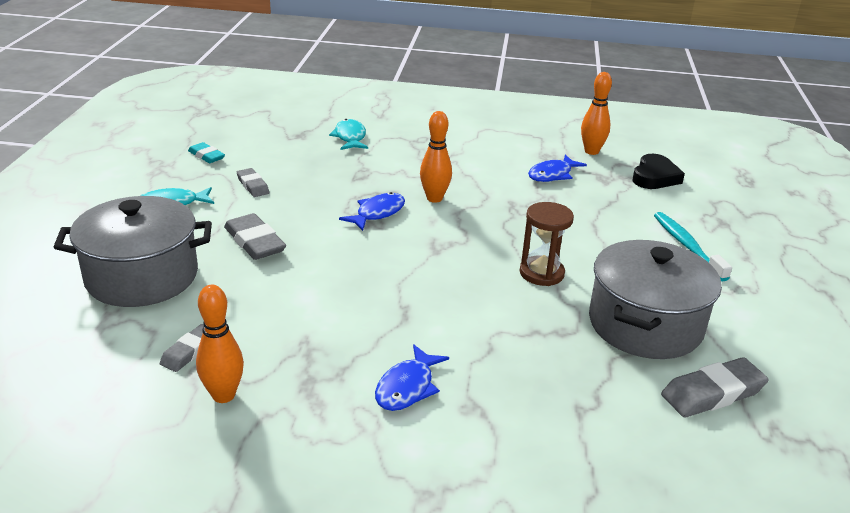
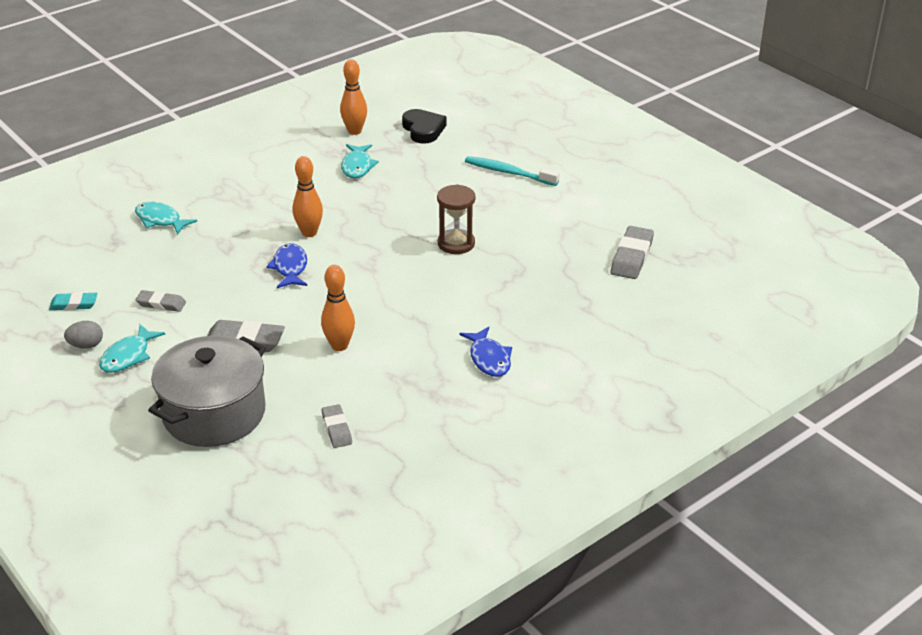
camera: 45 degrees left, 5 degrees up
(164, 183) = (86, 345): none -> grey egg
(223, 395) = (401, 434): orange bowling pin -> orange bowling pin (339, 346)
(552, 175) = (357, 166): blue fish -> turquoise fish
(645, 325) = (553, 239): grey pot -> none

